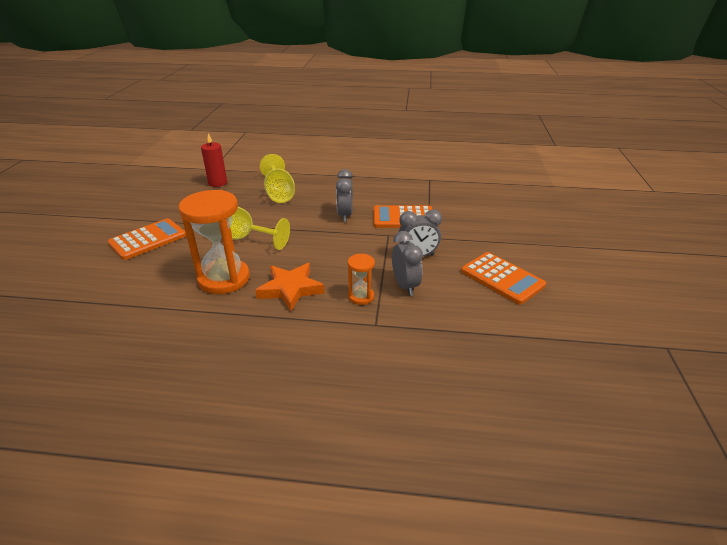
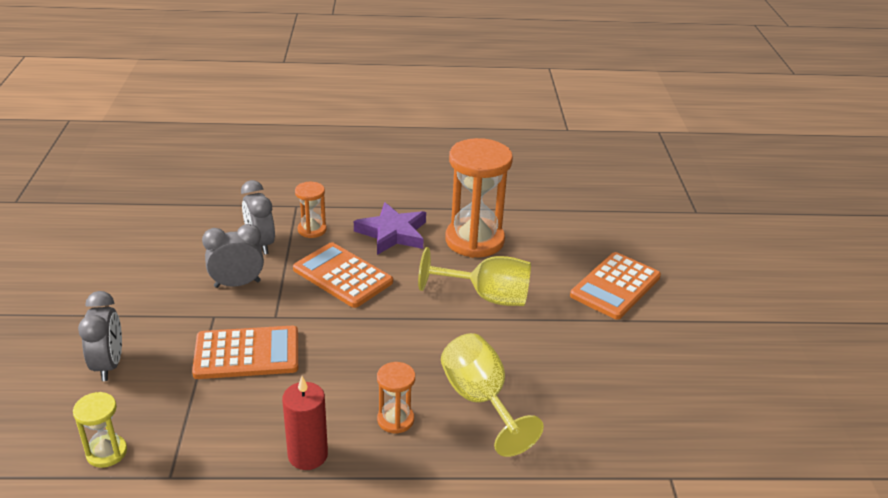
camera: 170 degrees right, 0 degrees up
(218, 183) = (618, 424): red candle -> red candle (308, 455)
(290, 289) = (392, 233): orange star -> purple star
(325, 190) = (395, 420): none -> orange hourglass
(345, 215) = (346, 352): grey clock -> grey clock (109, 365)
(461, 187) = (107, 452): none -> yellow hourglass
(502, 278) = (137, 259): orange calculator -> orange calculator (342, 276)

